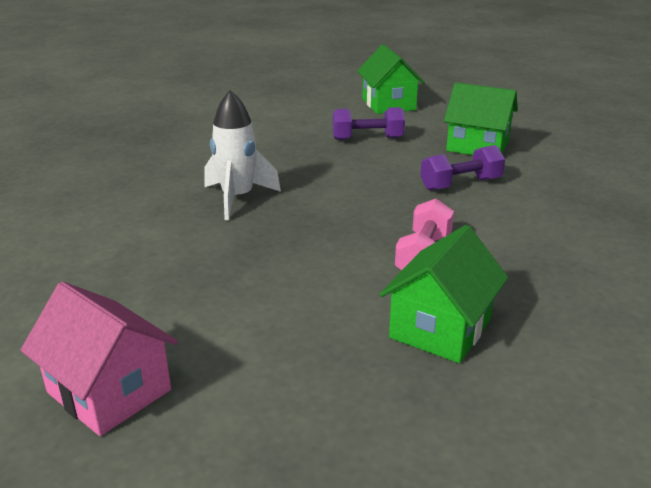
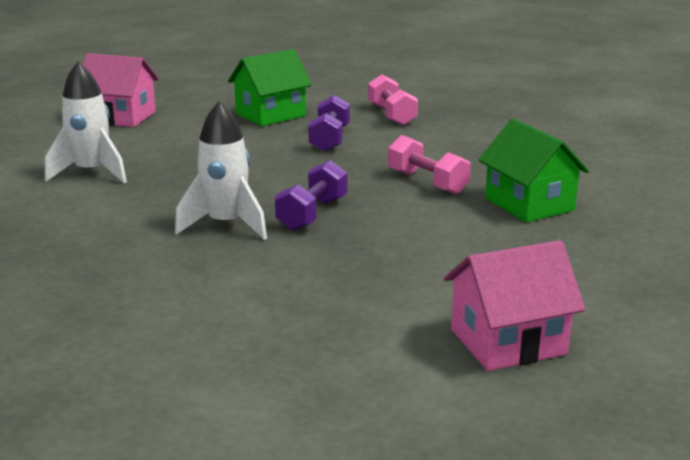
camera: 60 degrees left, 5 degrees down
(278, 129) = (92, 173): none -> white rocket
(367, 139) = (185, 145): purple dumbbell -> purple dumbbell (312, 214)
(388, 104) = (121, 117): green house -> pink house
(567, 193) = (391, 115): none -> pink dumbbell

